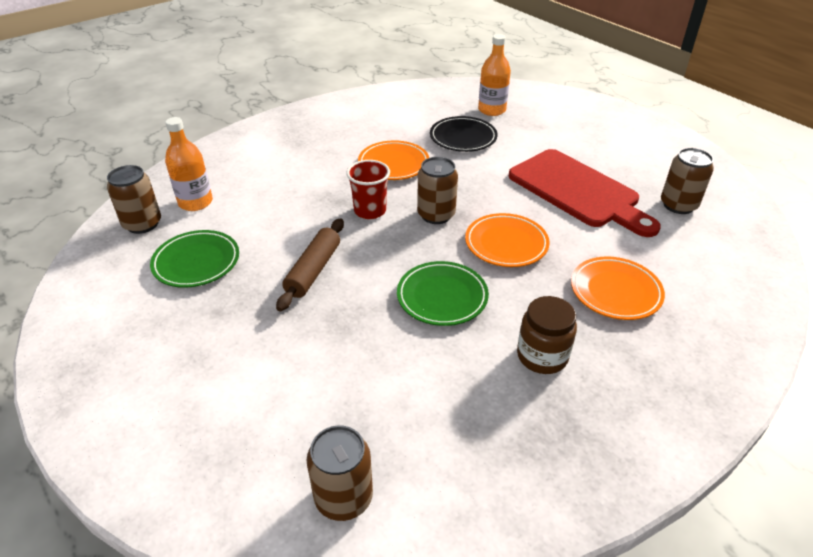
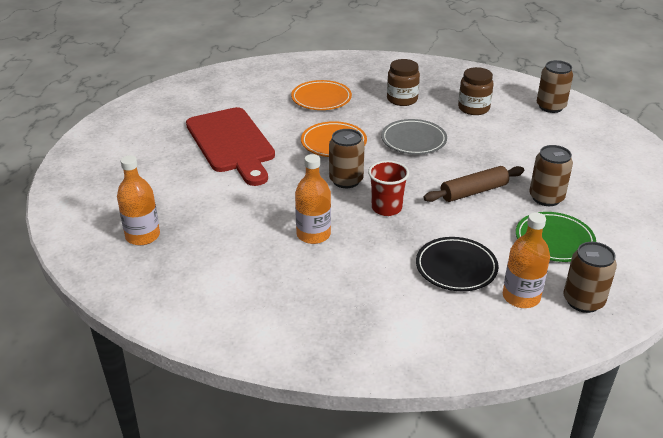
camera: 135 degrees left, 5 degrees down
(393, 164) = (313, 234): orange plate -> orange bottle
(442, 297) = (413, 140): green plate -> grey plate
(443, 405) = (473, 108): none -> brown jar
(463, 138) = (220, 224): black plate -> black plate (456, 268)
(578, 191) = (232, 143): red cutting board -> red cutting board turned 150 degrees clockwise
(678, 205) = (198, 107): brown can -> brown can (546, 198)

